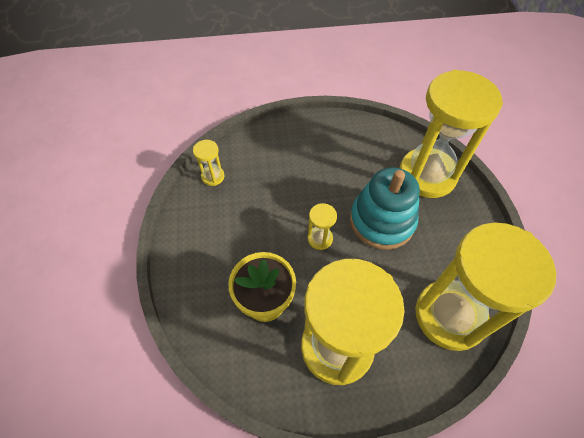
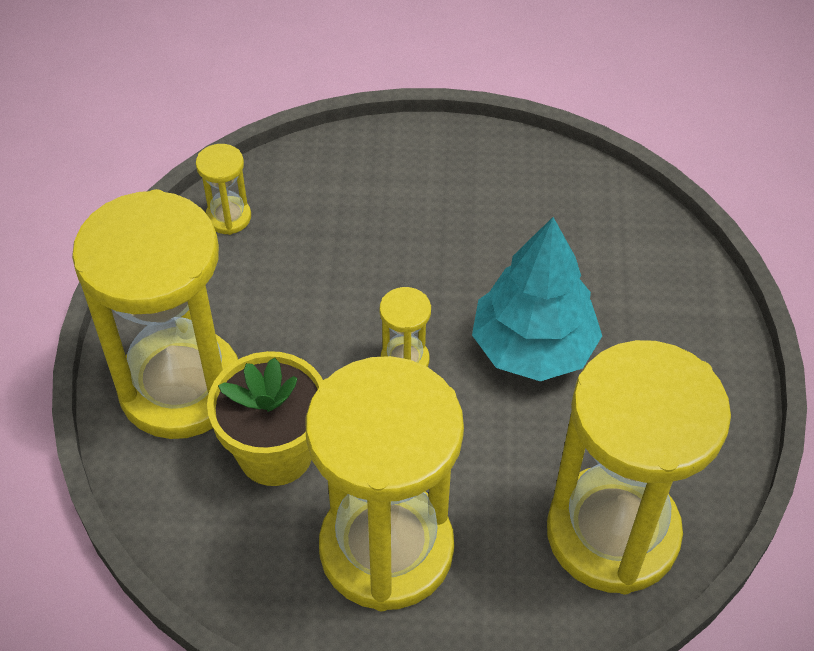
camera: 10 degrees right, 5 degrees down
(382, 221) = (533, 347): turquoise stacking toy -> turquoise tree
(427, 175) = (649, 276): yellow hourglass -> yellow hourglass (181, 387)

